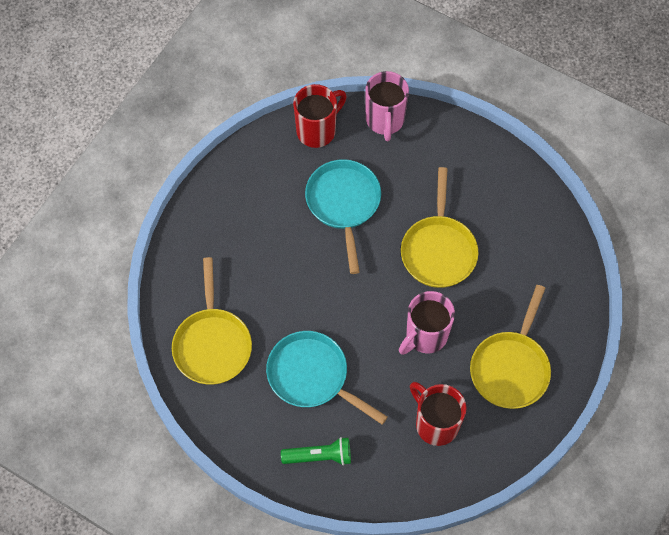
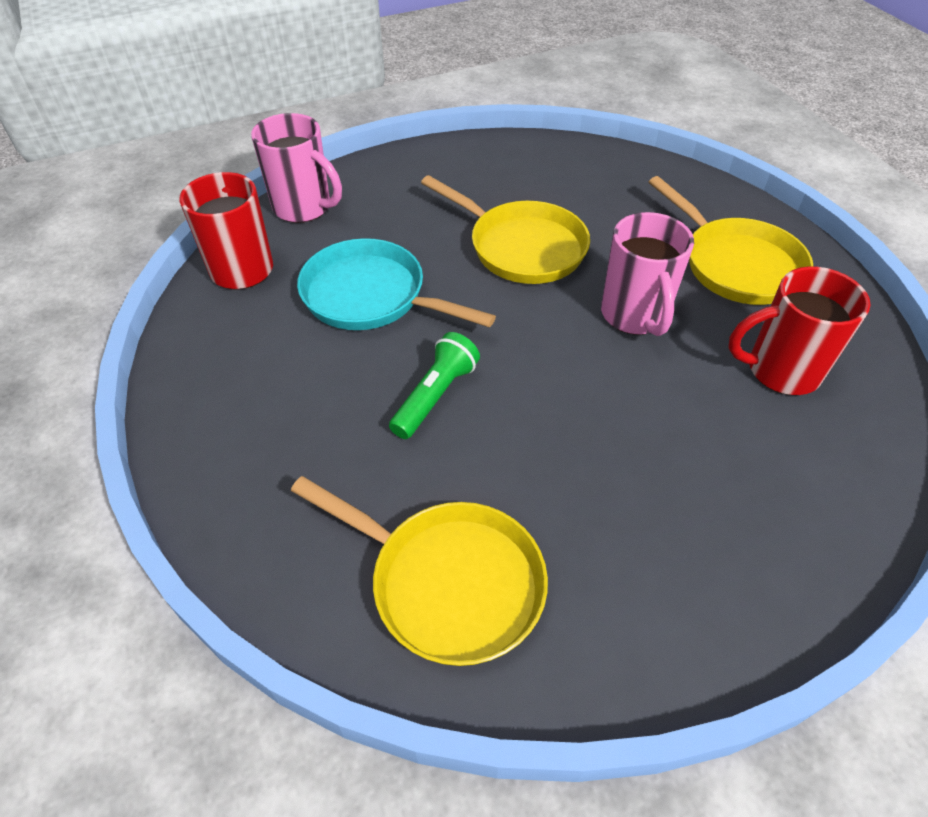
camera: 55 degrees left, 15 degrees down
(312, 376) = (611, 471): turquoise pan -> none
(319, 456) = (766, 540): green flashlight -> green flashlight (435, 396)

